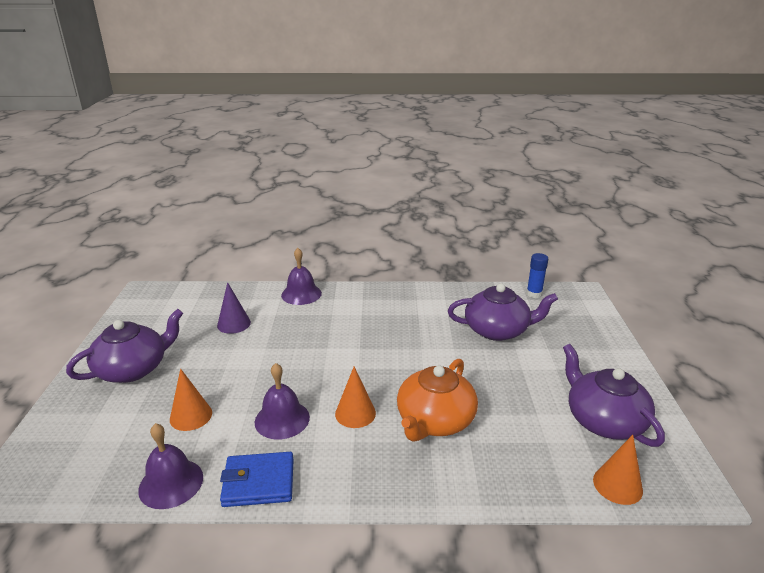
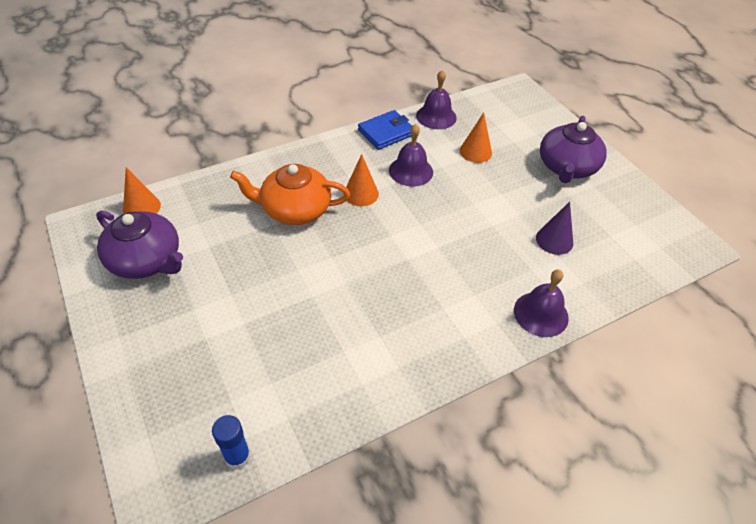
camera: 150 degrees right, 20 degrees up
(435, 420) = (295, 209): orange teapot -> orange teapot turned 90 degrees counterclockwise
(497, 330) = (272, 346): purple teapot -> none

